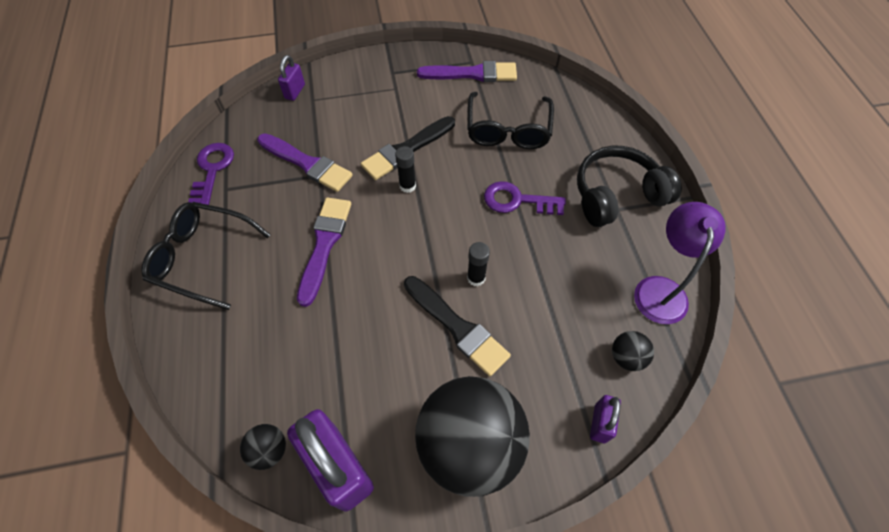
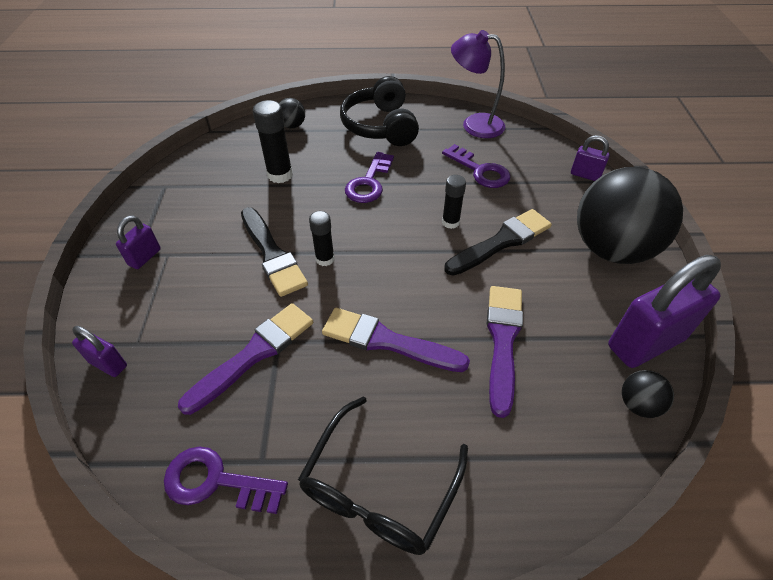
camera: 80 degrees left, 10 degrees down
(390, 77) = (145, 257): none -> purple padlock
(472, 74) = (184, 187): purple brush -> purple brush (503, 341)
(508, 131) = (280, 175): black glasses -> black glue stick
(569, 300) = (480, 170): none -> purple key
(626, 357) = (531, 152): black ball -> black ball (292, 126)

